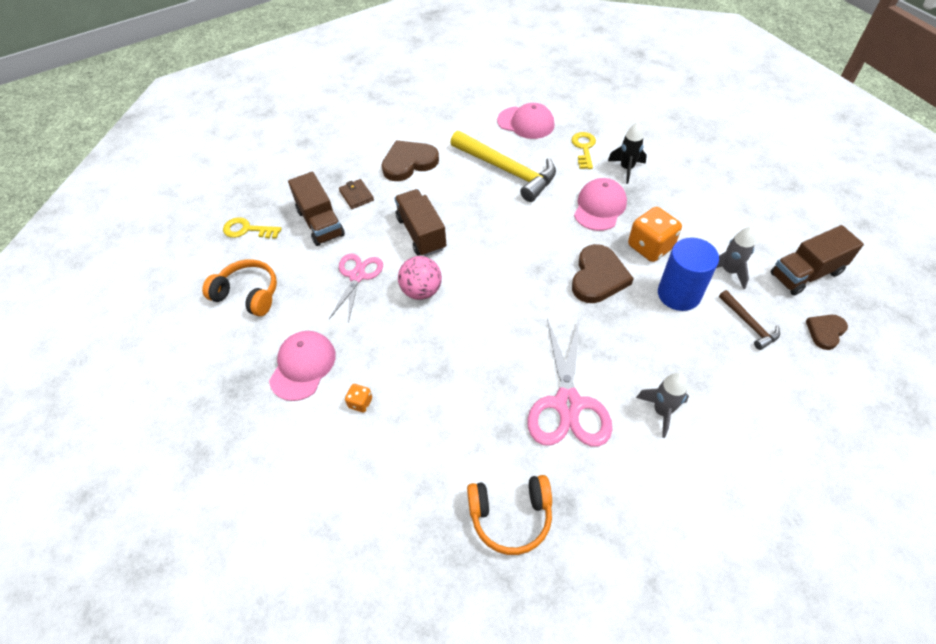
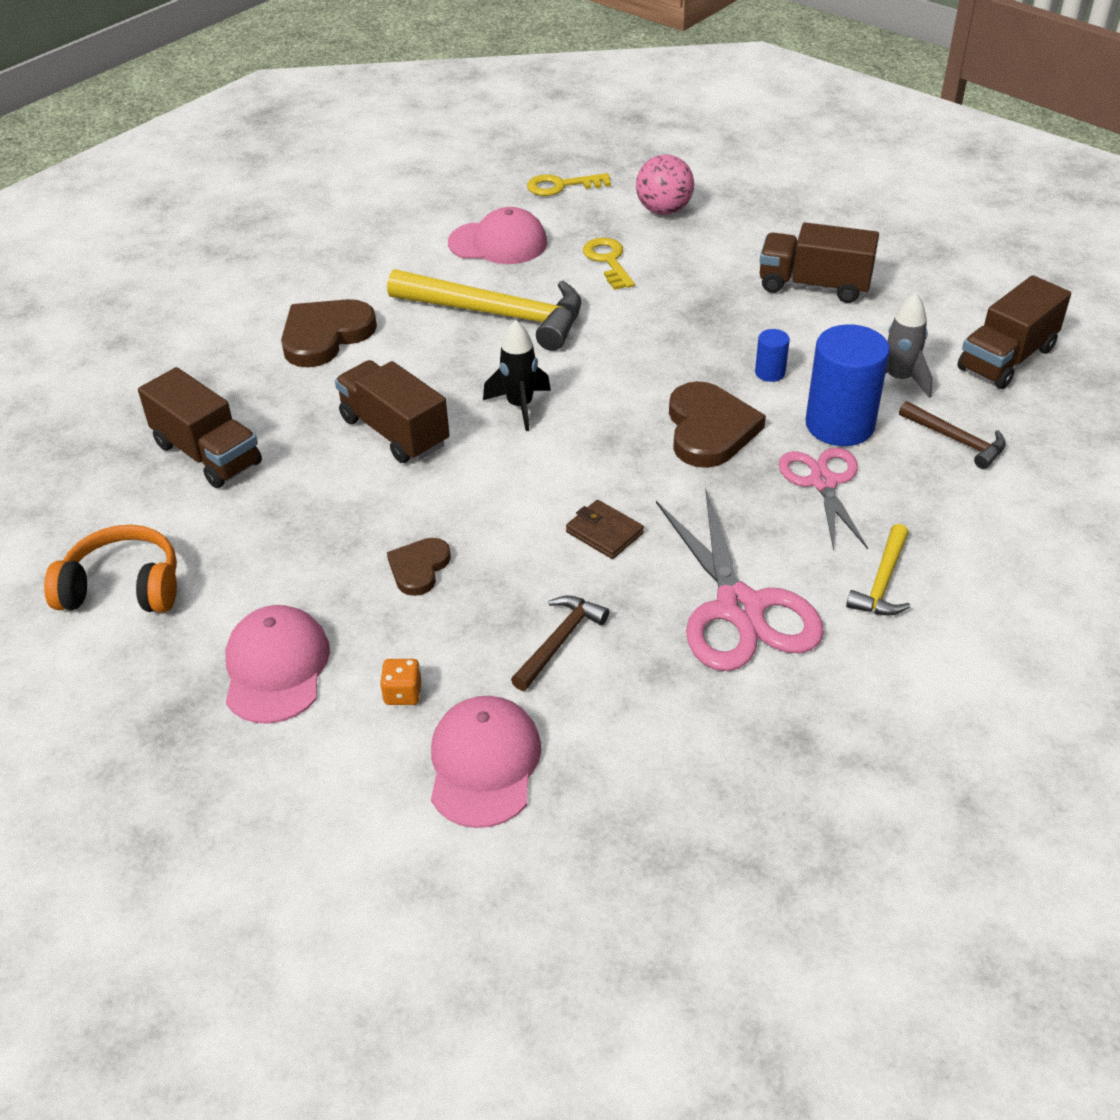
camera: 20 degrees left, 10 degrees down
(247, 230) = (75, 493): yellow key -> yellow key (562, 186)
(356, 196) = (254, 401): brown wallet -> brown wallet (604, 533)
(357, 276) = (311, 516): pink scissors -> pink scissors (823, 482)
(421, 291) = (433, 512): pink ball -> pink ball (663, 210)
(456, 395) = (559, 641): none -> brown hammer
(510, 516) = (720, 779): orange headphones -> none
(599, 207) = (669, 335): pink cap -> pink cap (484, 764)
(626, 169) = (687, 276): black rocket -> black rocket (520, 406)
(650, 247) = (770, 373): orange dice -> blue cylinder
(661, 411) = (882, 582): grey rocket -> yellow hammer
(701, 192) = (814, 285): none -> brown truck
(825, 332) = (1064, 425): brown heart -> brown heart (419, 568)

